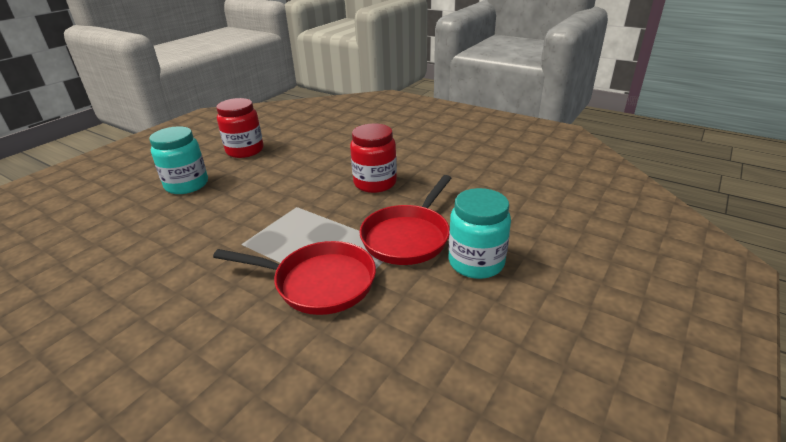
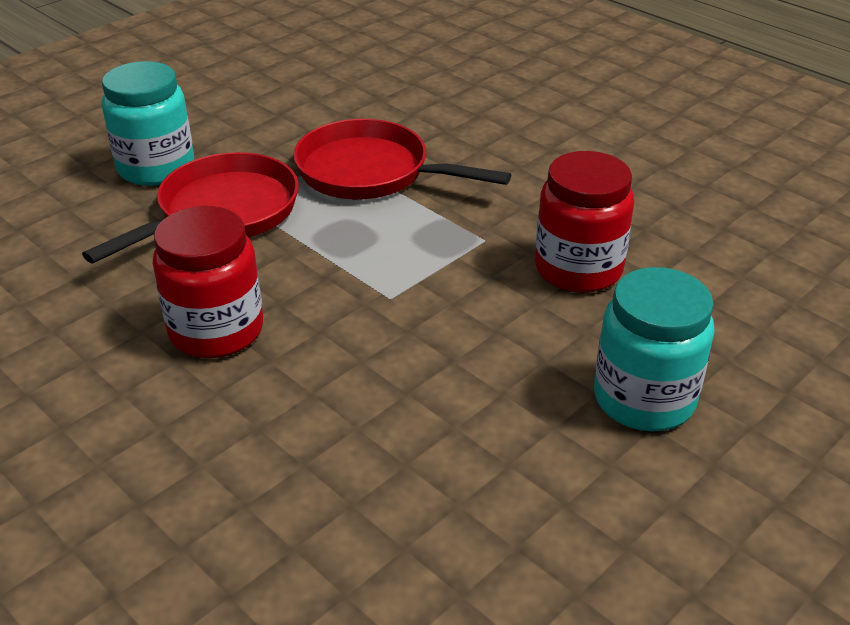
camera: 170 degrees left, 5 degrees up
(245, 150) = (529, 525): red jar -> red jar (578, 269)

